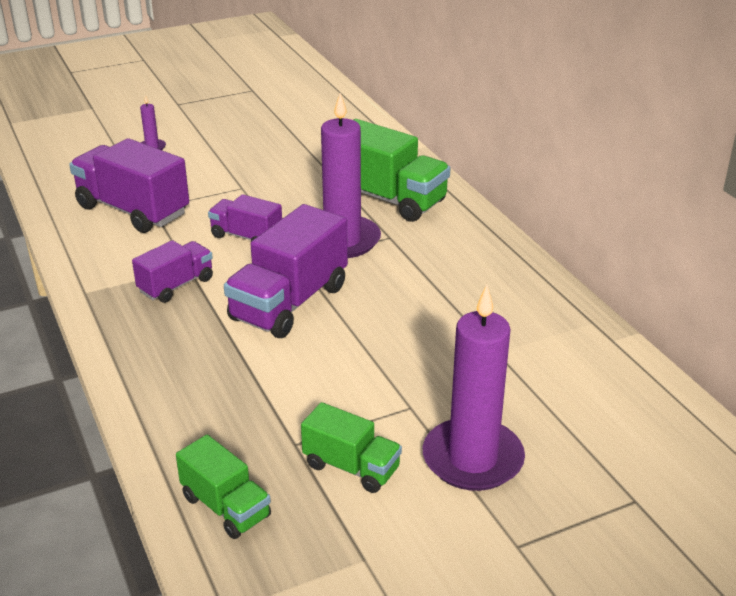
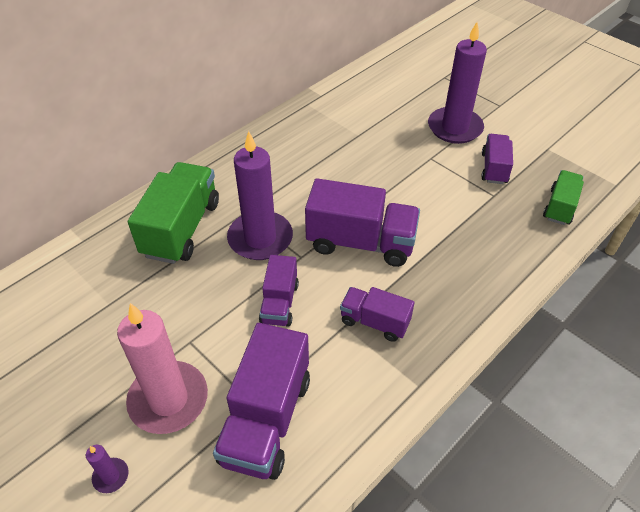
camera: 110 degrees left, 15 degrees up
(193, 173) = (168, 399): none -> pink candle
(351, 467) = (494, 168): green truck -> purple truck

